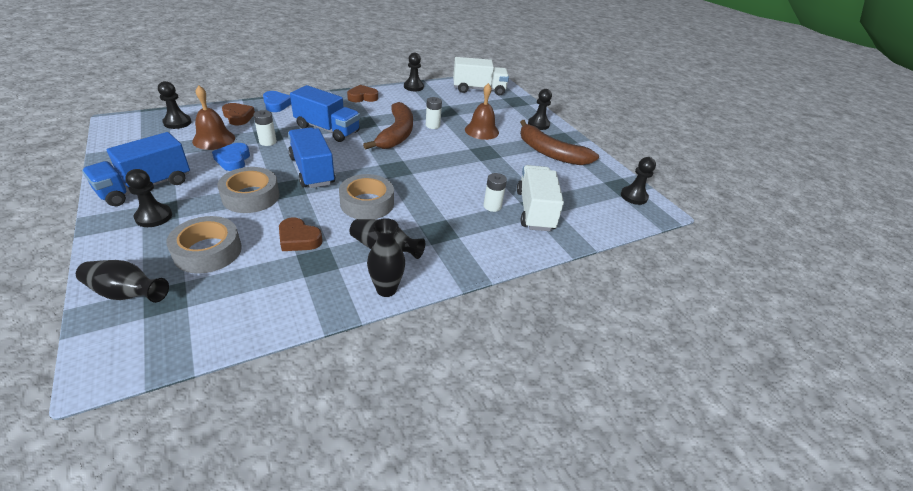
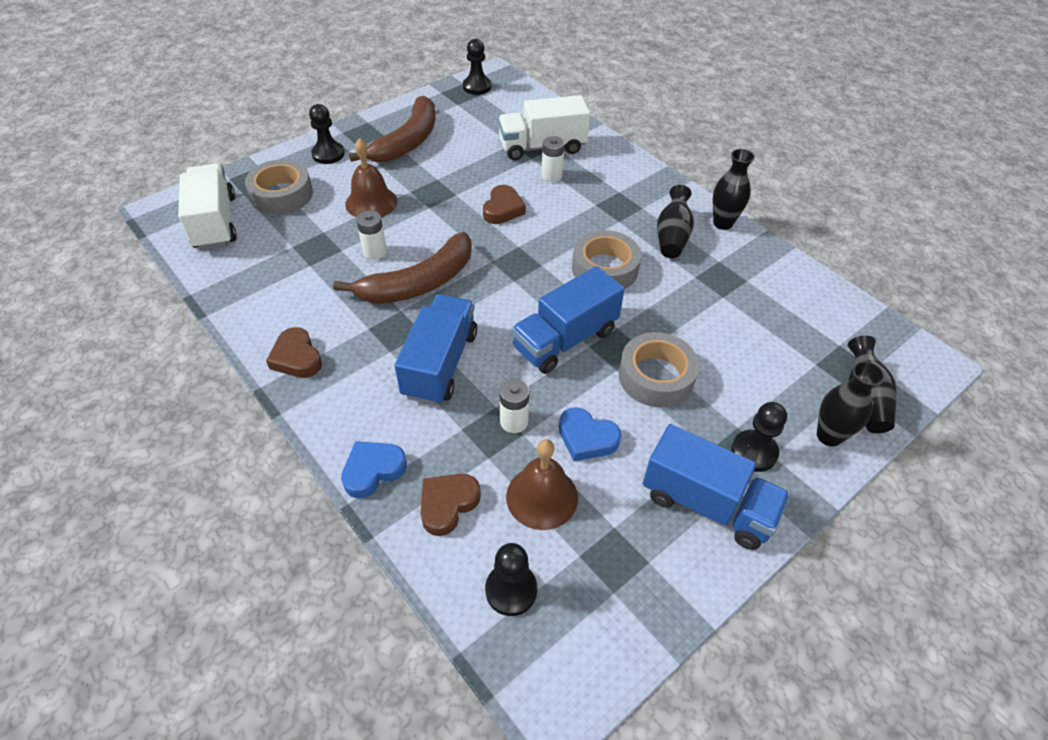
camera: 100 degrees left, 10 degrees up
(122, 257) = (829, 436): none -> black vase
(208, 251) = (768, 367): grey tape -> grey tape (282, 194)
(233, 160) = (586, 438): blue heart -> blue heart turned 45 degrees clockwise
(298, 239) = (700, 303): brown heart -> brown heart (503, 209)
(397, 134) = (419, 283): brown banana -> brown banana turned 150 degrees clockwise
(413, 87) = (226, 302): black pawn -> none

